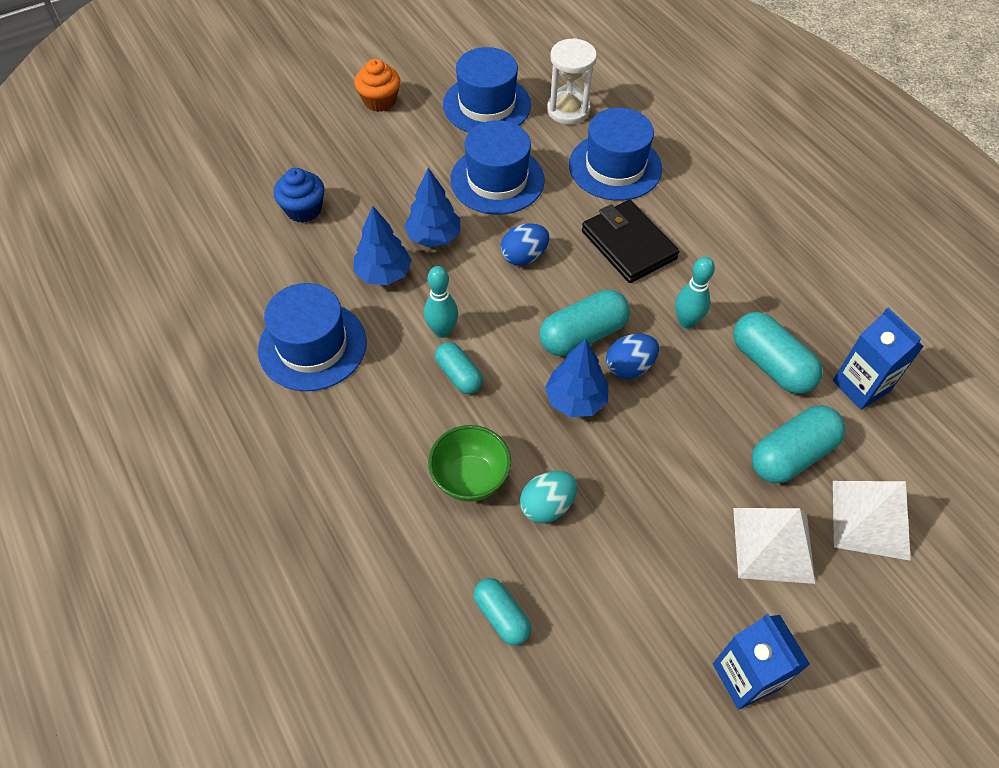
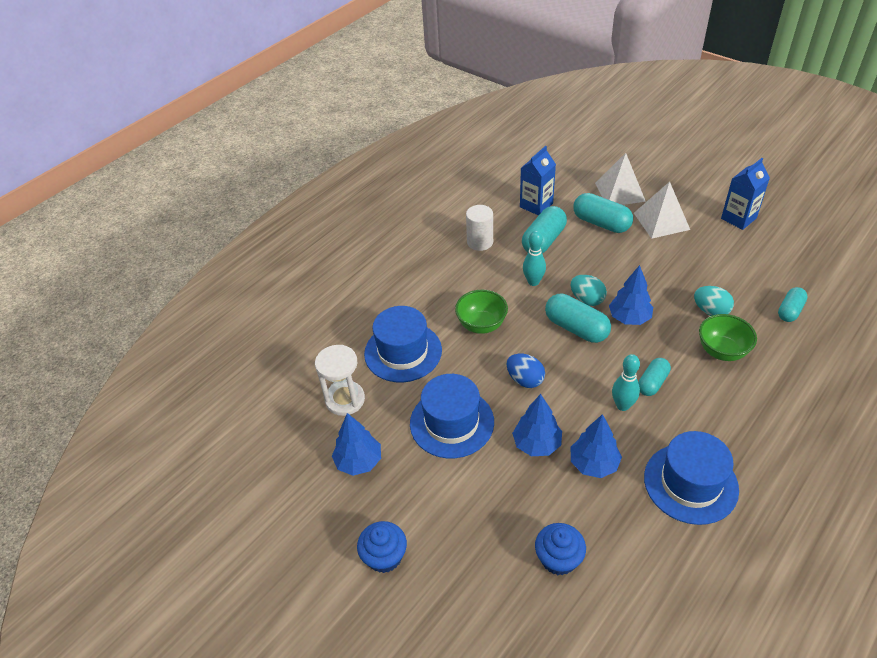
camera: 105 degrees left, 10 degrees down
(379, 101) = (384, 556): orange cupcake -> blue cupcake
(487, 105) = (359, 461): blue hat -> blue tree
(628, 245) = (481, 325): black wallet -> green bowl
(629, 367) = (587, 300): blue egg -> turquoise egg
(790, 291) = (480, 242): none -> white cylinder

